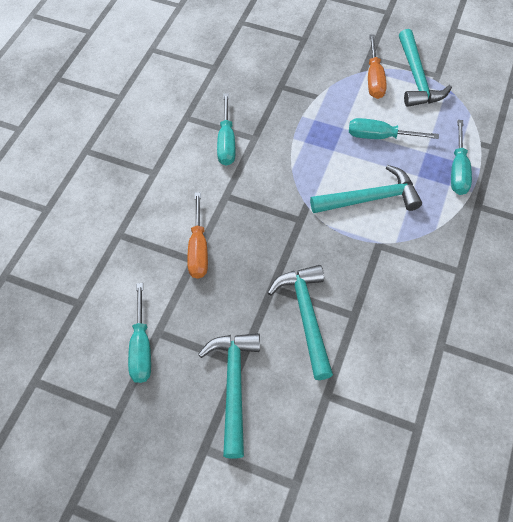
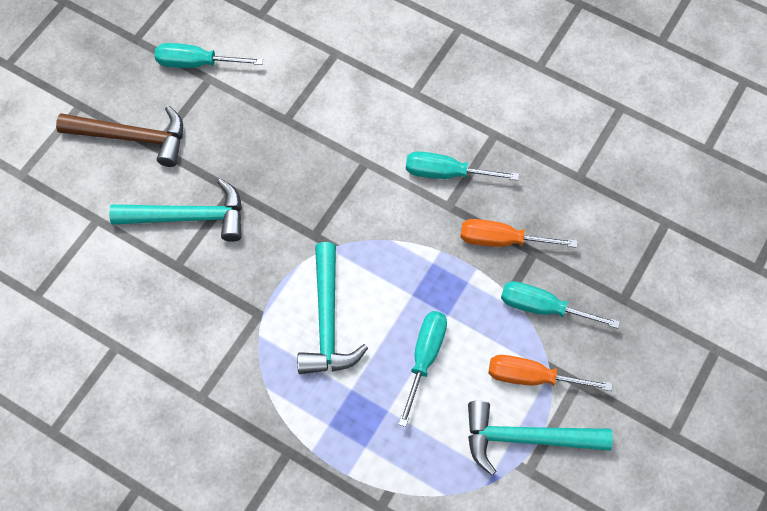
camera: 100 degrees right, 5 degrees up
(198, 248) = (299, 125): orange screwdriver -> orange screwdriver (502, 240)
(233, 386) = (132, 137): turquoise hammer -> brown hammer
(458, 170) = (350, 444): turquoise screwdriver -> turquoise screwdriver (543, 308)

